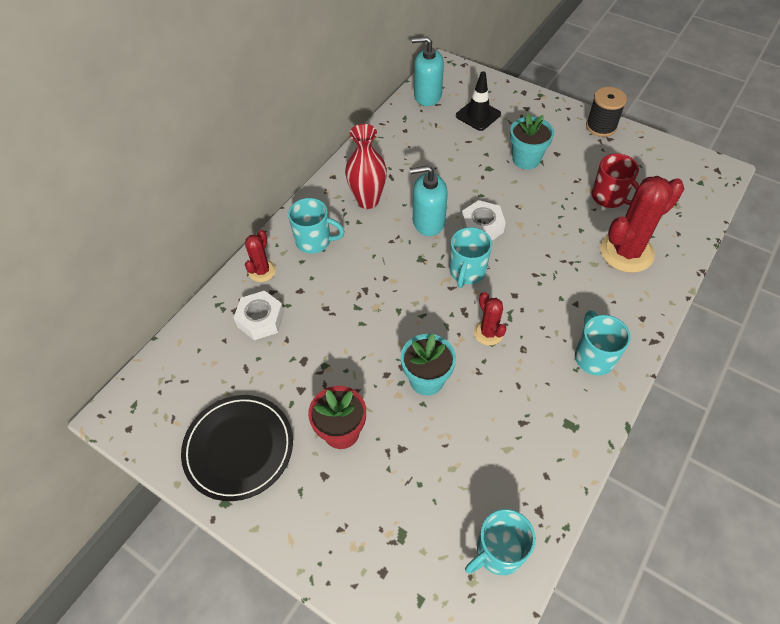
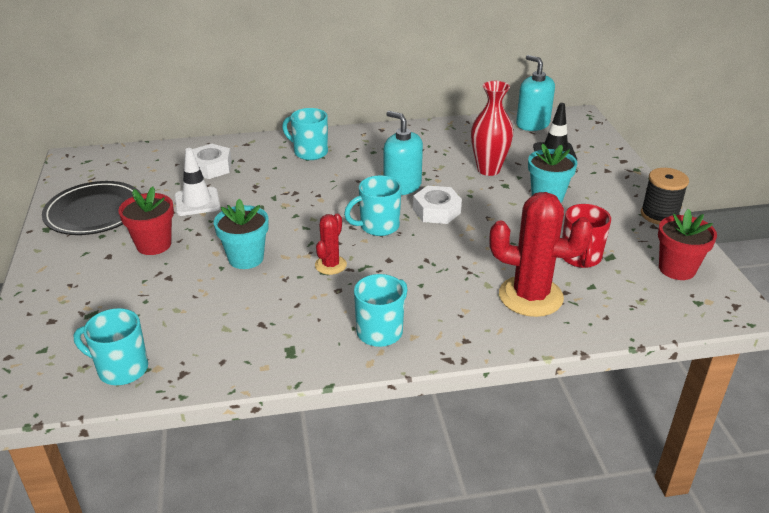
camera: 45 degrees right, 20 degrees down
(262, 271) = (253, 147): red cactus -> none
(306, 362) = (197, 202): none -> white traffic cone
(314, 241) = (309, 152): turquoise mug -> turquoise mug turned 150 degrees clockwise
(368, 200) = (381, 153): red vase -> red vase (488, 169)
(662, 165) = (677, 269): none -> red flower pot

